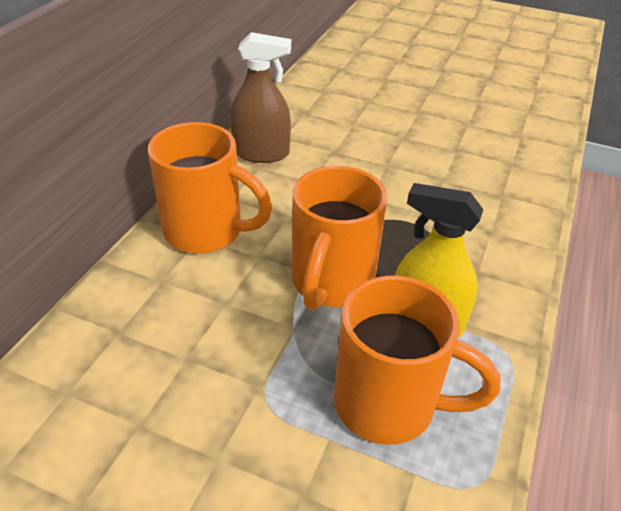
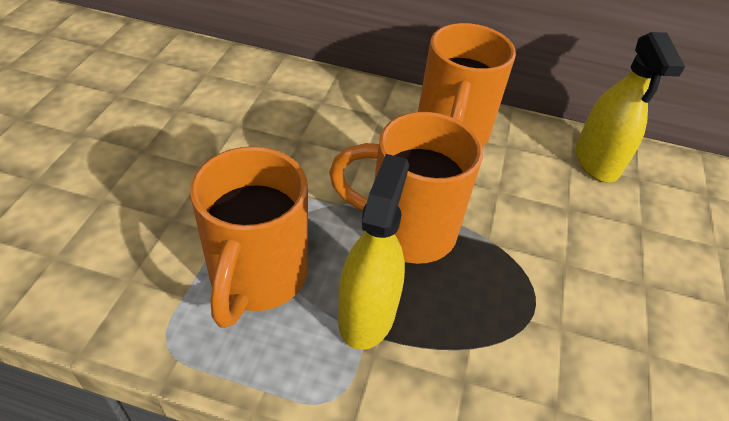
camera: 80 degrees right, 5 degrees up
(261, 153) = (596, 161): brown spray bottle -> yellow spray bottle

